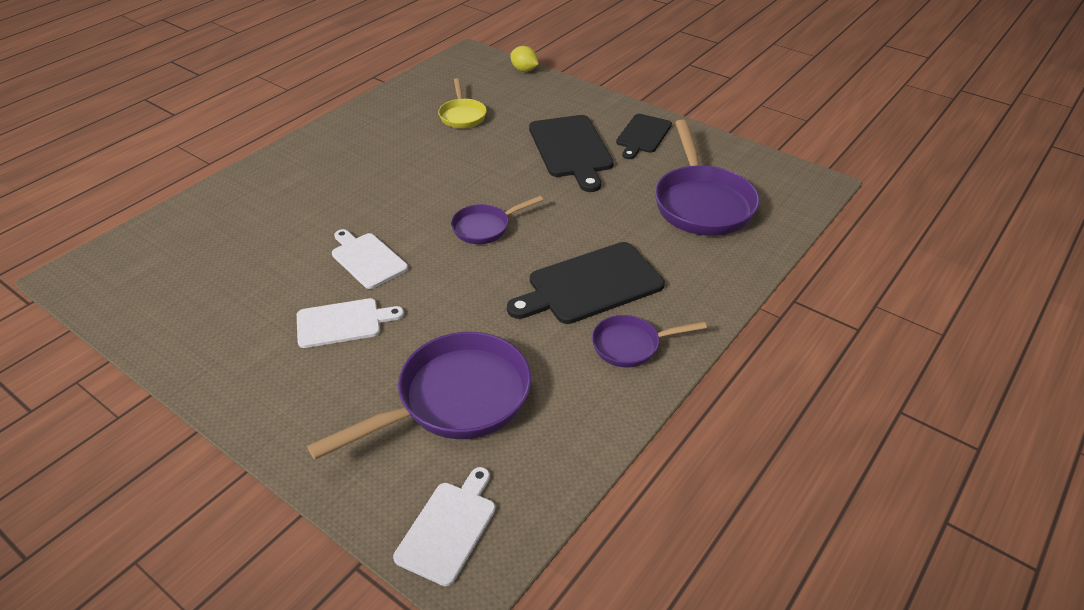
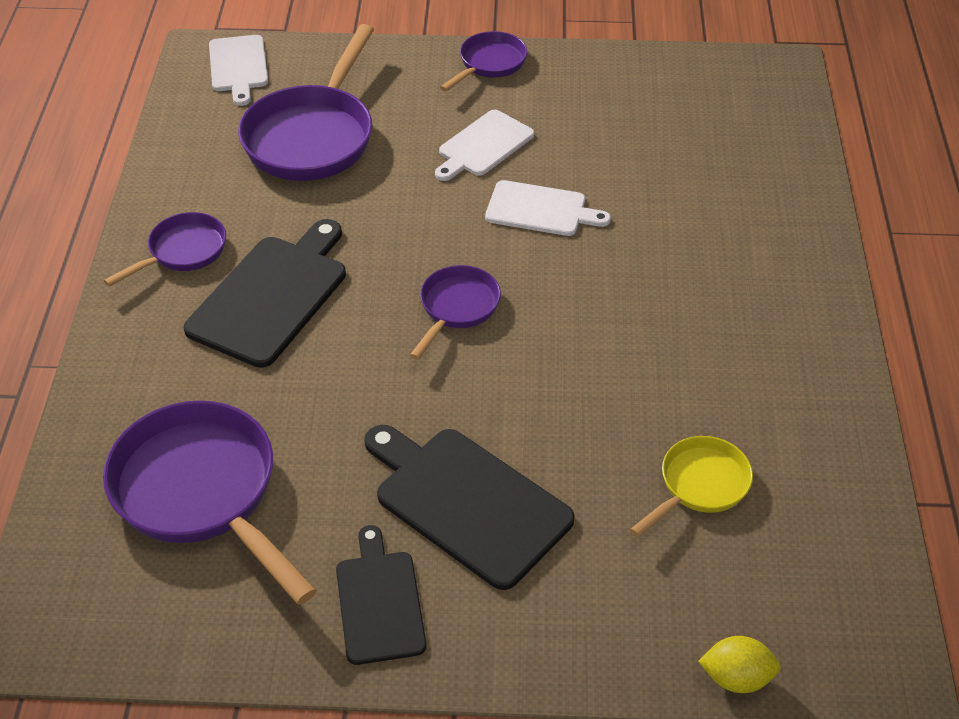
camera: 145 degrees right, 5 degrees up
(241, 397) = (489, 64): none -> purple pan
(462, 115) = (699, 485): yellow pan -> yellow pan turned 90 degrees clockwise

